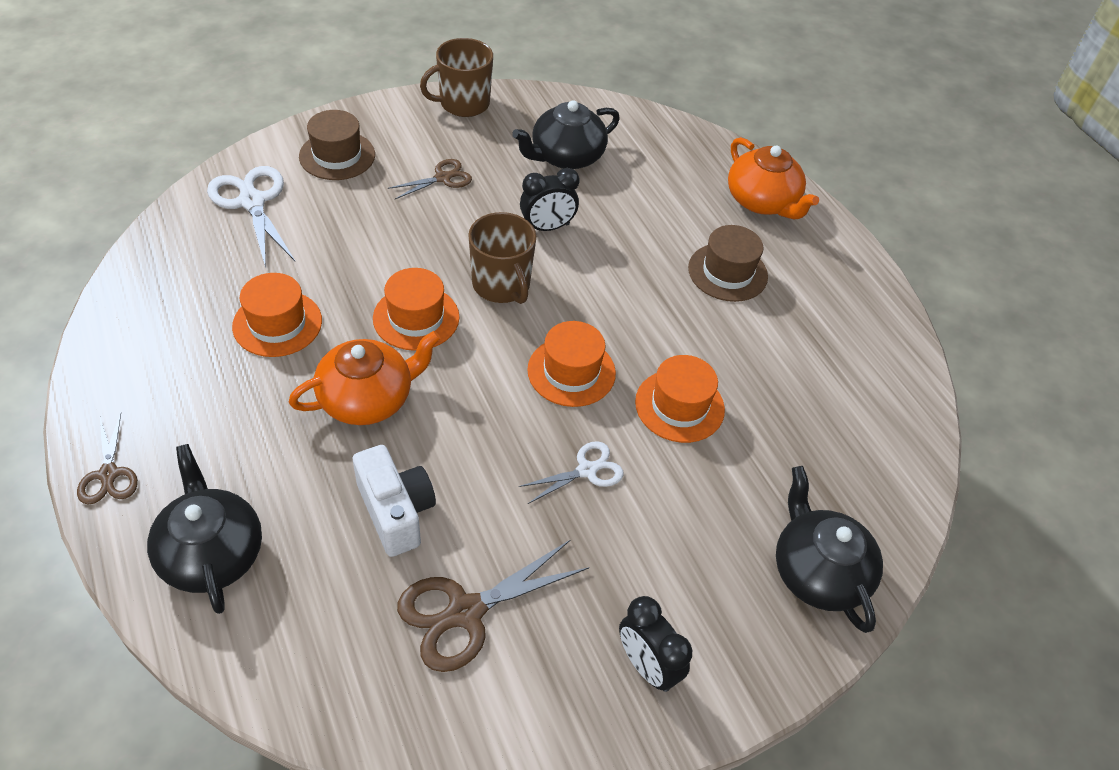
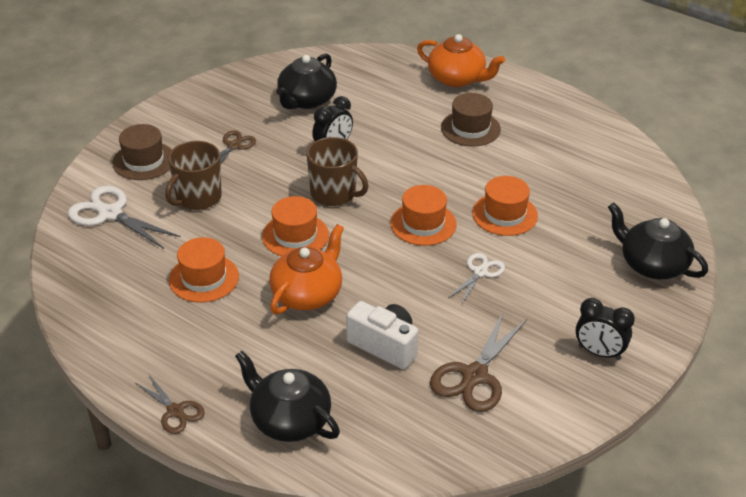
camera: 25 degrees left, 10 degrees down
(463, 103) = (203, 94): brown mug -> brown mug (198, 198)

